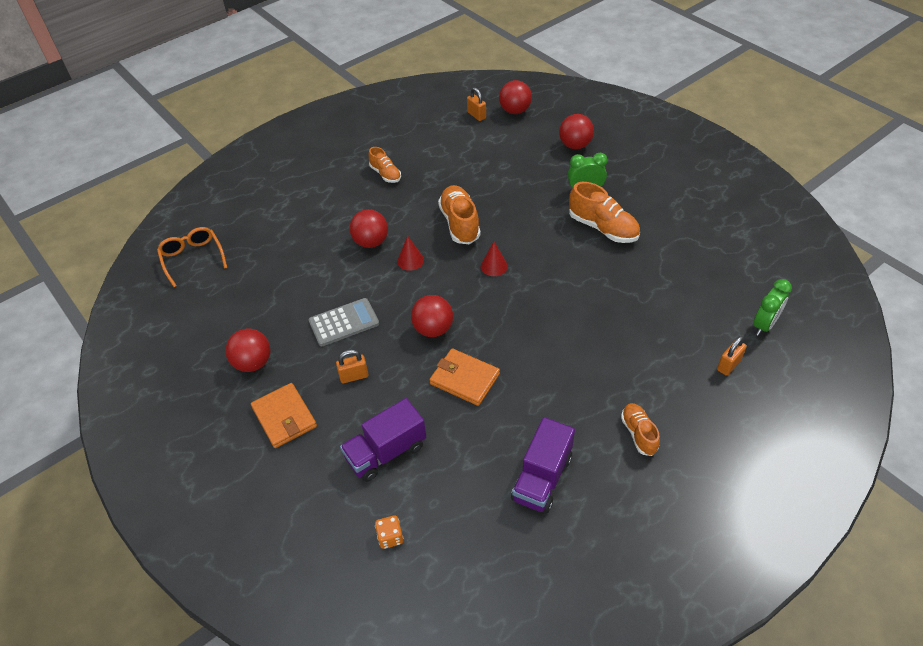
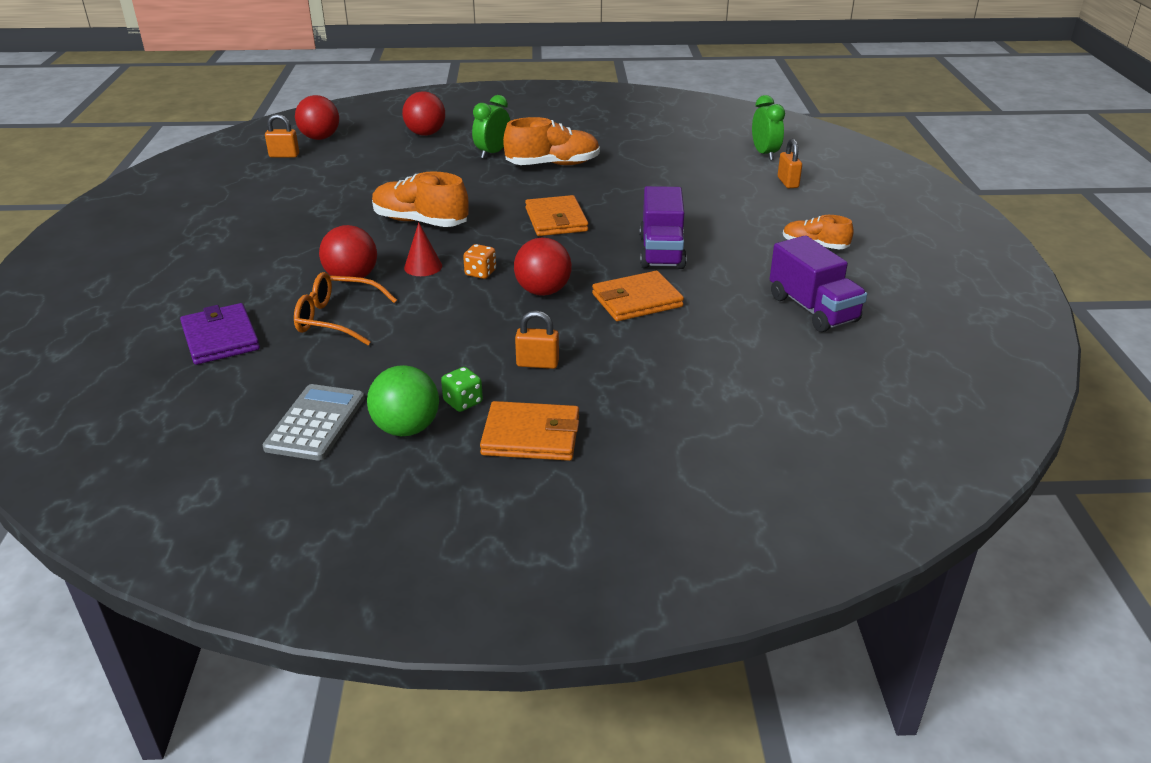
camera: 55 degrees left, 15 degrees down
(192, 258) = (129, 412): orange glasses -> orange glasses (336, 319)
(253, 363) = (406, 428): red ball -> green ball
(273, 239) = (220, 338): none -> purple wallet
(292, 369) = (463, 402): none -> green dice
(344, 322) = (445, 340): grey calculator -> grey calculator (315, 423)
(354, 376) = (537, 364): orange padlock -> orange padlock turned 75 degrees clockwise
(385, 174) = (264, 231): orange shoe -> none
(386, 452) = (675, 383): purple truck -> purple truck (661, 252)
(390, 537) = (794, 424): orange dice -> orange dice (480, 273)
(494, 266) = (511, 228): red cone -> none
(527, 279) = (556, 220): none -> orange wallet

